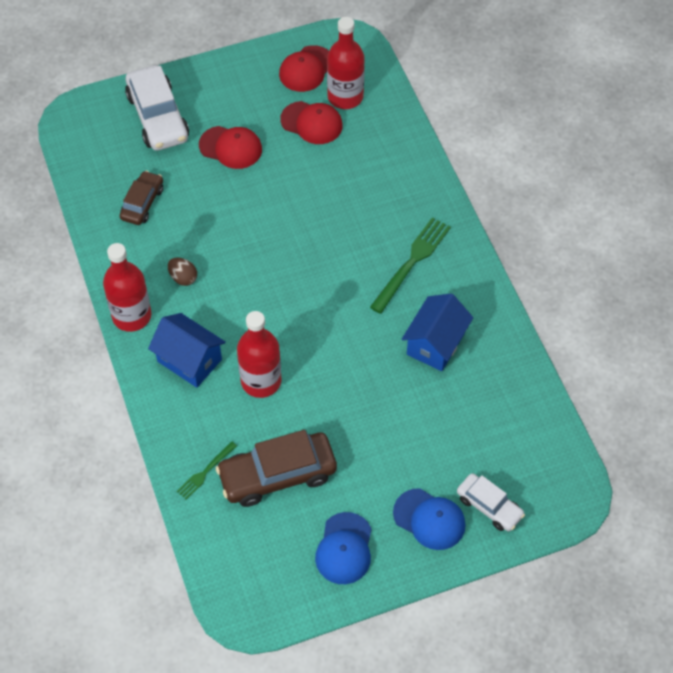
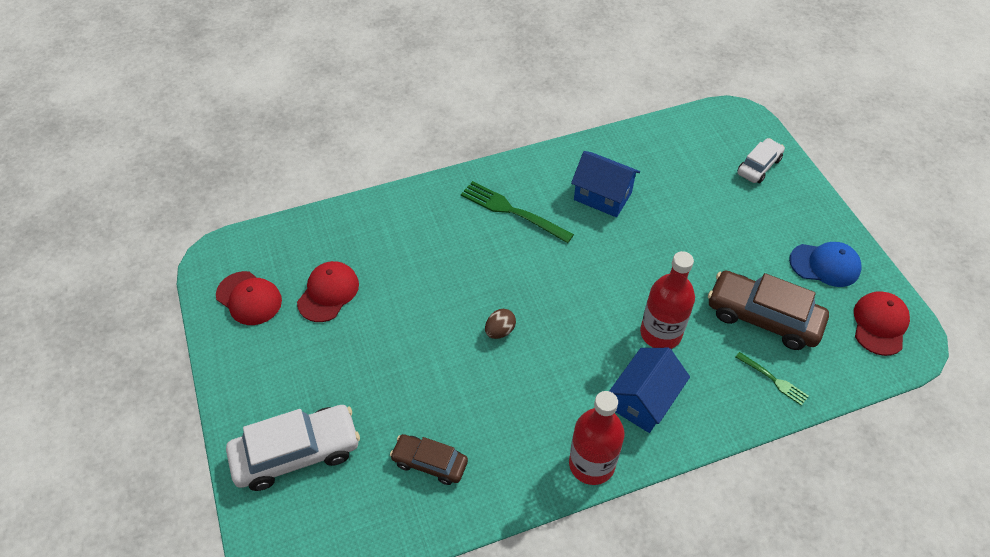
camera: 90 degrees left, 5 degrees down
(183, 278) = (537, 412): brown egg -> brown egg (500, 331)
(231, 147) = (354, 371): red cap -> red cap (880, 324)
(277, 475) = (763, 317): brown car -> brown car turned 135 degrees clockwise
(345, 97) = (296, 263): red bottle -> none
(429, 519) = (780, 205): blue cap -> none

